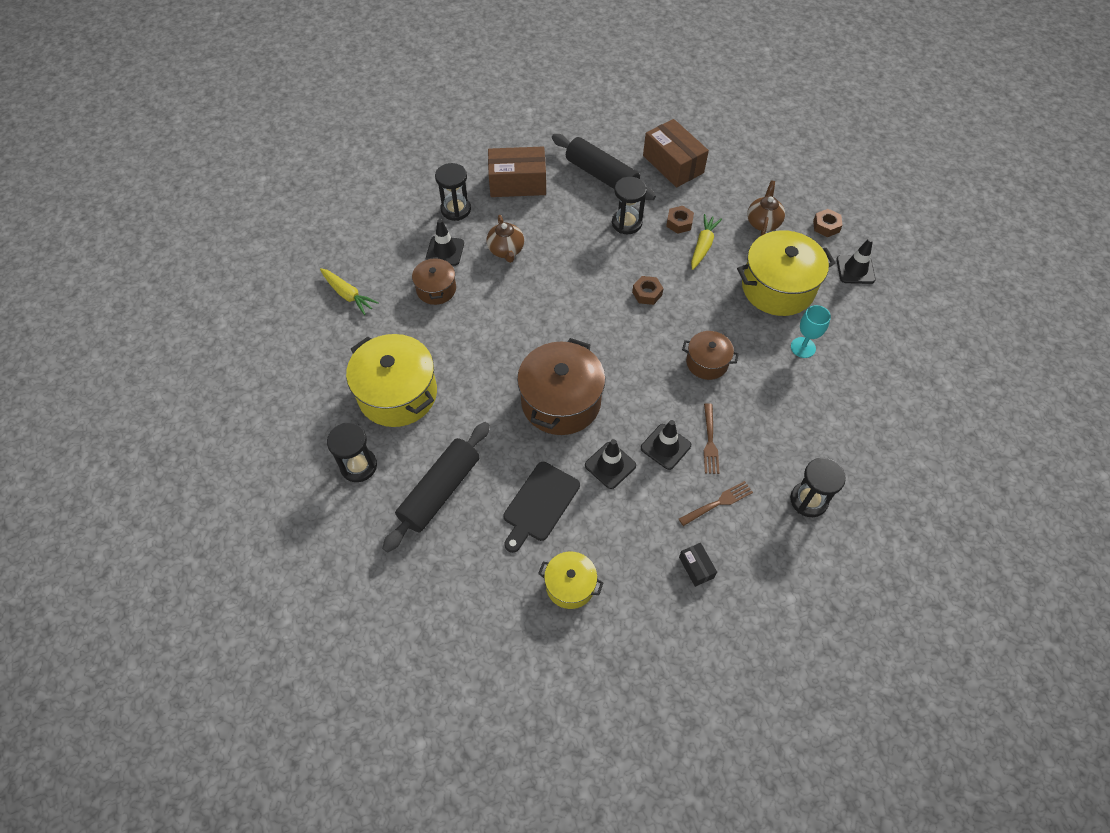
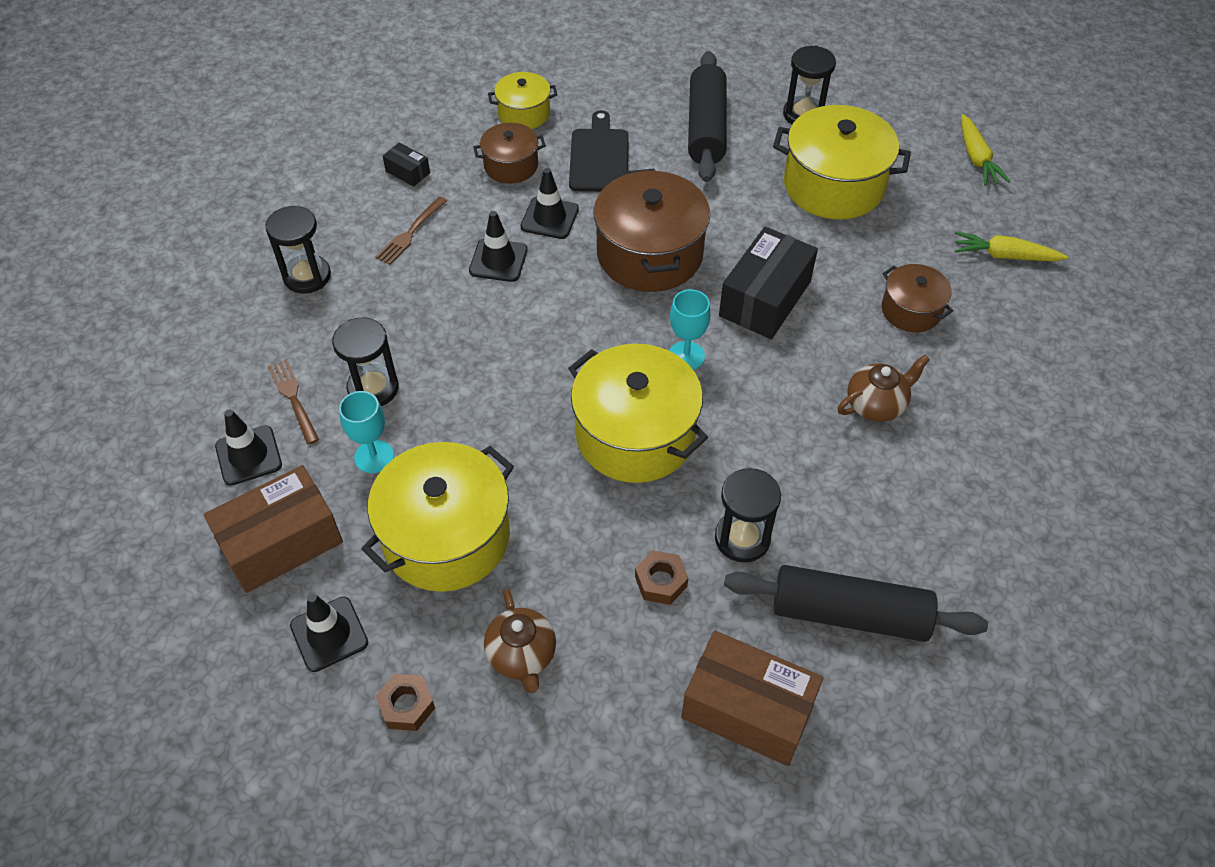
camera: 150 degrees right, 5 degrees down
(445, 251) = (953, 364): black traffic cone -> black traffic cone (248, 455)
(456, 209) = (1005, 433): black hourglass -> black hourglass (373, 388)
(506, 250) = (876, 405): brown teapot -> brown teapot turned 105 degrees clockwise
(513, 336) = (765, 298): none -> black box
(517, 183) = (964, 526): brown box -> brown box (281, 542)
(587, 323) = (686, 356): none -> turquoise goblet
(647, 293) = (635, 434): brown nut -> yellow pot
(703, 246) = (598, 556): yellow carrot -> yellow carrot (976, 158)
(707, 362) = (499, 376): brown pot -> brown pot (511, 165)
(710, 441) = (449, 287): brown fork -> brown fork (293, 398)

